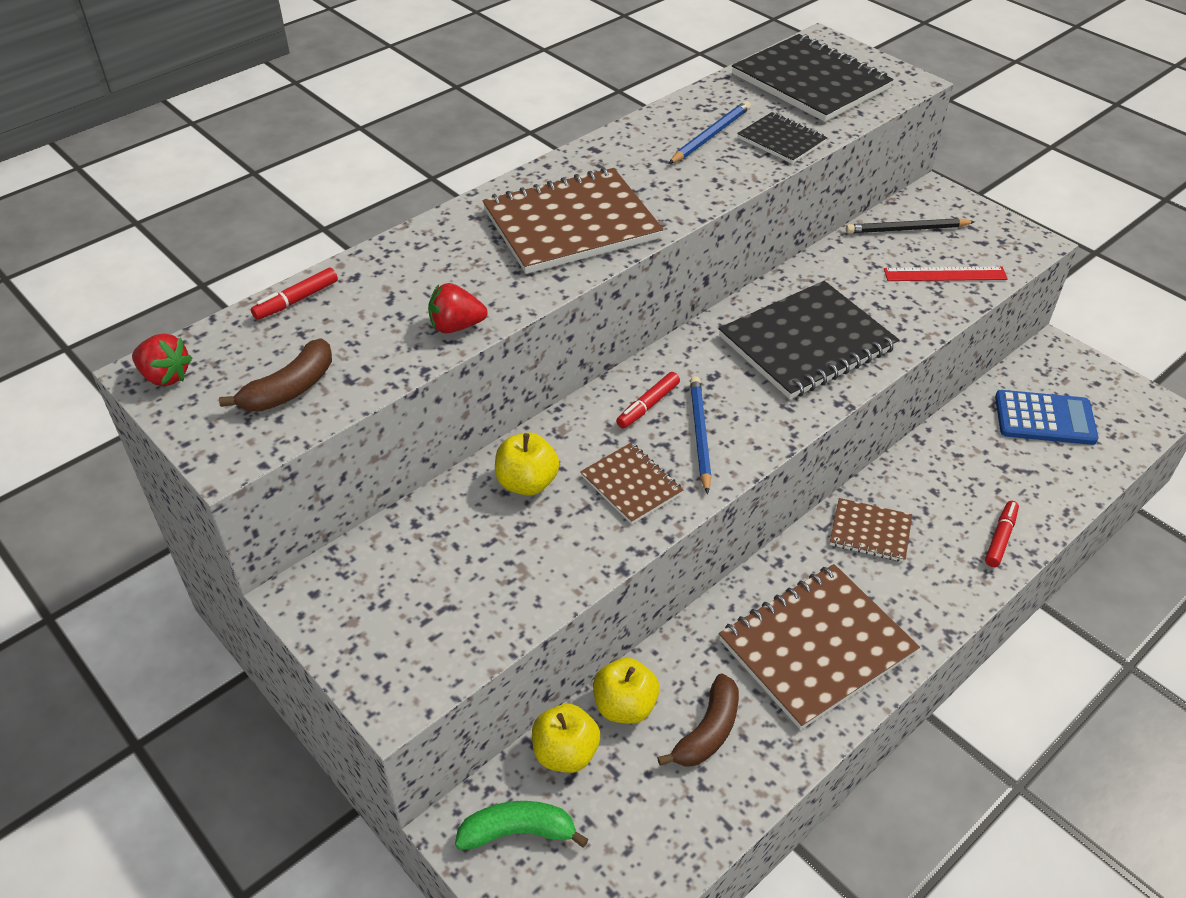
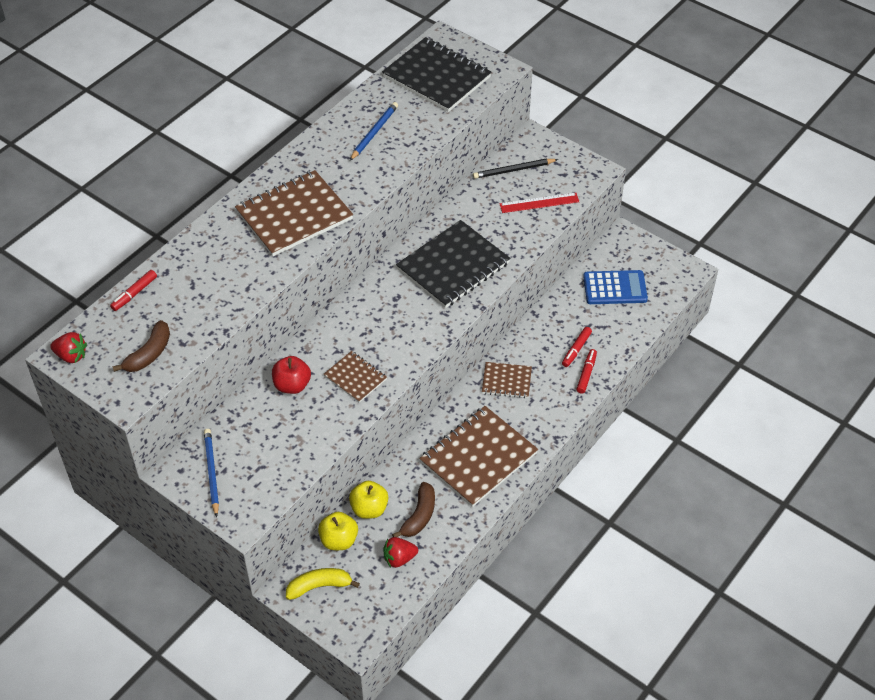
camera: 10 degrees left, 5 degrees up
(456, 326) = (238, 299): red strawberry -> red strawberry (399, 558)
(518, 832) = (319, 586): green banana -> yellow banana
(527, 483) = (292, 385): yellow apple -> red apple
(648, 405) = (358, 324): red marker -> red marker (576, 349)
(699, 435) = (392, 339): blue pencil -> blue pencil (211, 472)
(781, 140) = (421, 130): black notebook -> none

